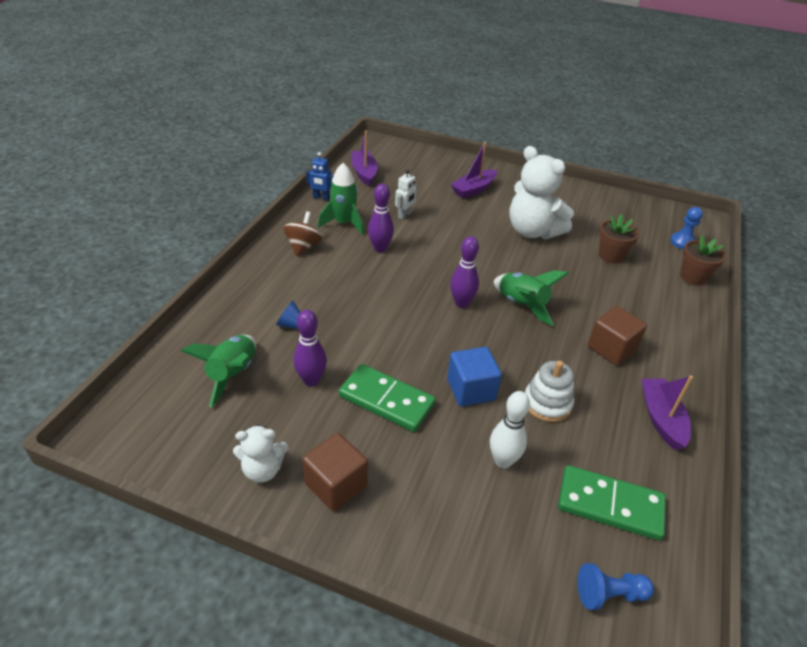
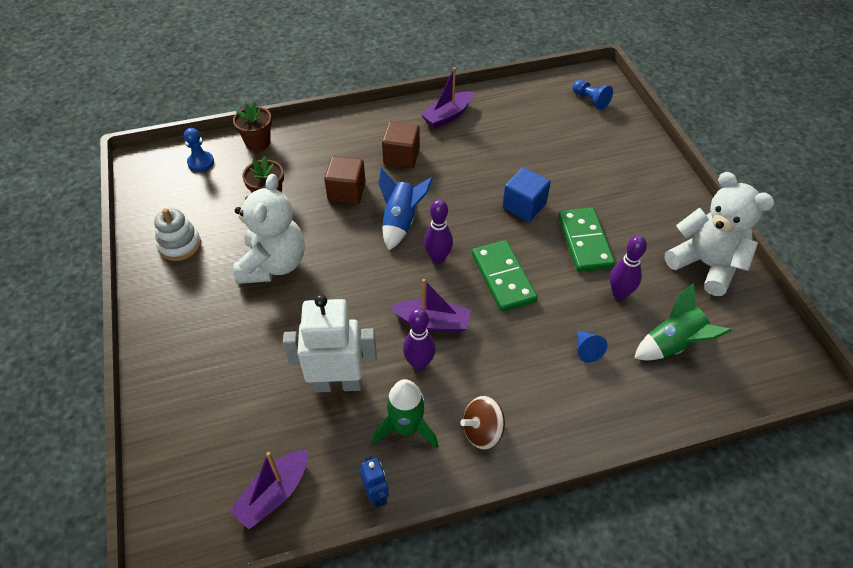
camera: 125 degrees left, 10 degrees up
(263, 469) = (705, 265): white teddy bear -> white teddy bear, size x1.88
(336, 485) = (669, 225): brown cube -> brown cube (346, 192)
(405, 215) = (337, 383): white robot -> white robot, size x2.12
(473, 190) = (224, 354): purple boat -> purple boat (432, 322)
(503, 461) = (562, 165): white bowling pin -> none
(521, 305) = (400, 222): green rocket -> blue rocket
(547, 403) = (492, 166): white stacking toy -> white stacking toy (180, 245)
(610, 504) = (538, 116): green domino -> green domino (503, 278)

